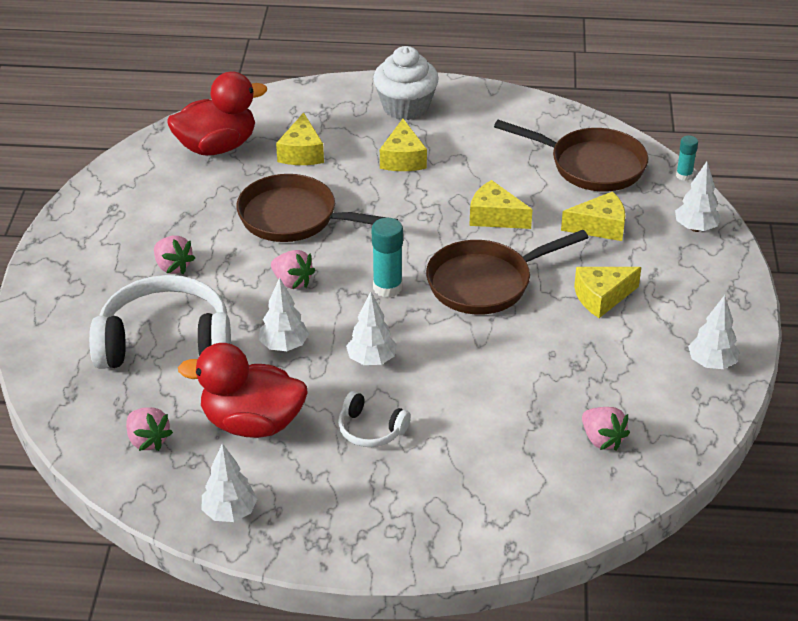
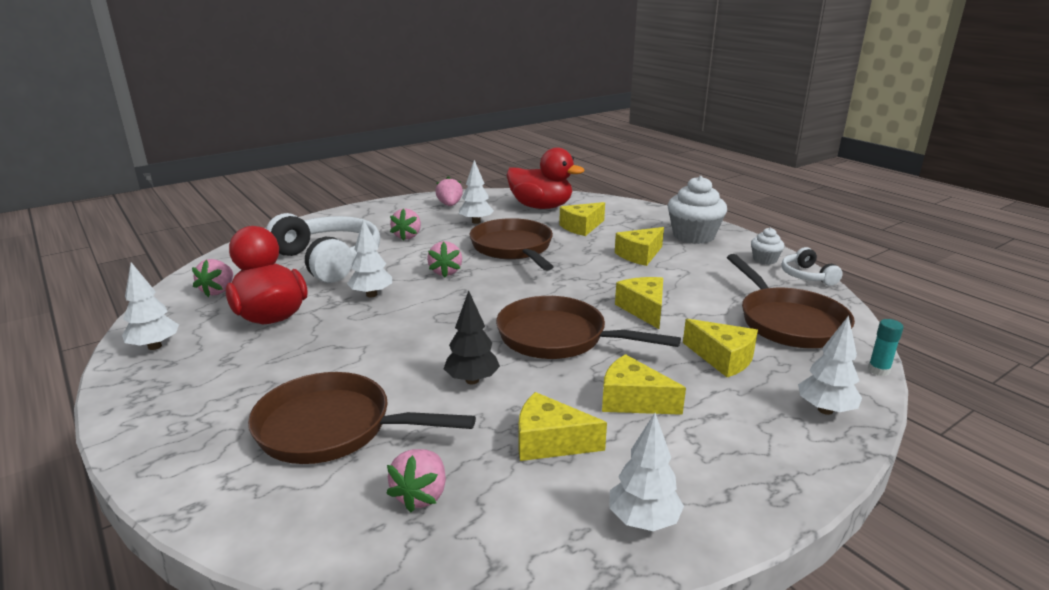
camera: 50 degrees right, 15 degrees down
(123, 200) = (450, 205): none -> pink strawberry
(370, 430) = (308, 363): white headphones -> white headphones (807, 276)
(371, 360) = (396, 330): white tree -> white tree (476, 222)
(387, 287) = (490, 303): turquoise glue stick -> none
(484, 450) = (332, 428): none -> brown pan
(494, 105) = (764, 260): none -> white cupcake
(495, 356) = (472, 380): none -> black tree
(606, 359) = (550, 442): none -> yellow cheese

